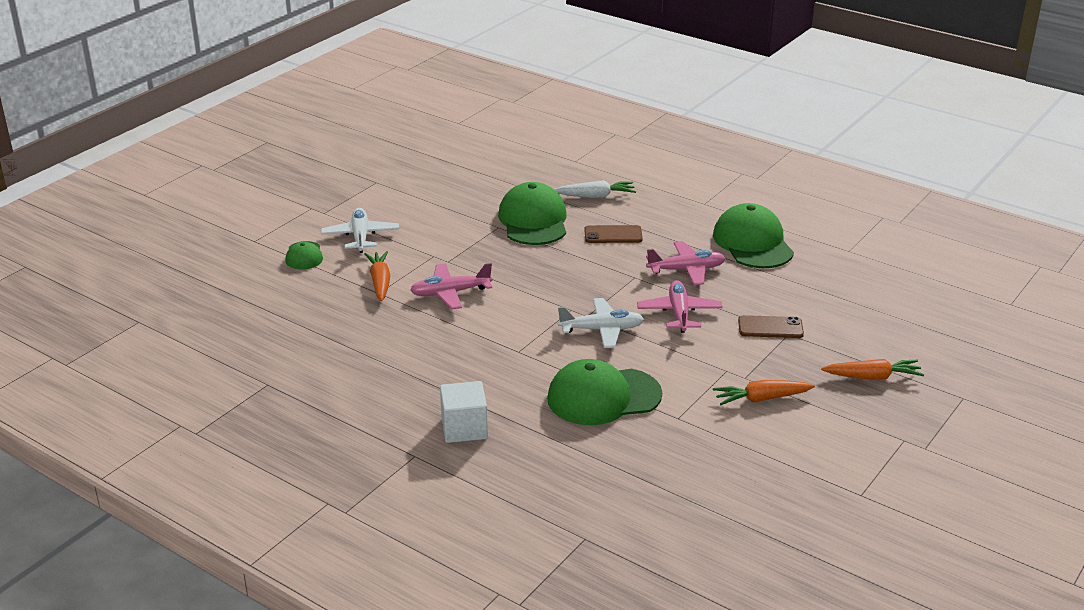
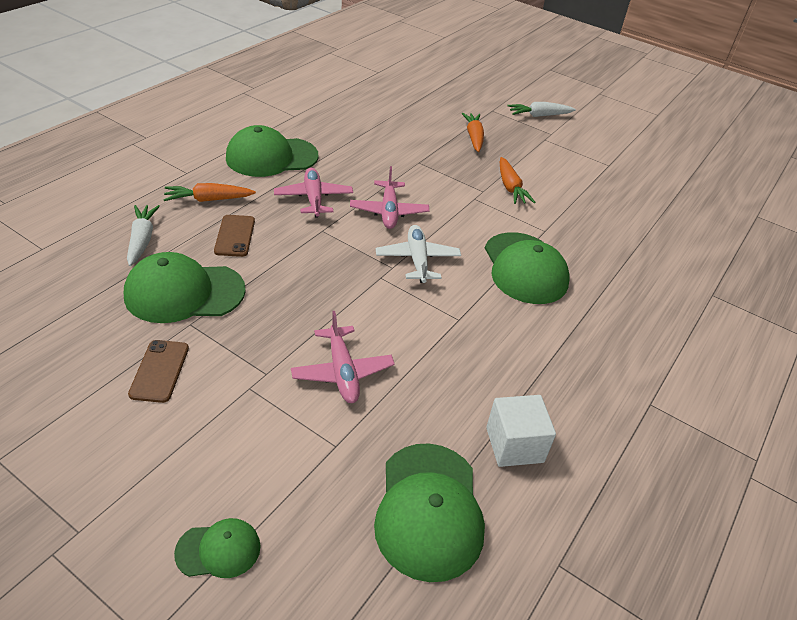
camera: 95 degrees left, 10 degrees up
(319, 331) = (429, 510): none -> green cap
(360, 237) = (176, 474): white plane -> none
(380, 282) = (309, 444): orange carrot -> orange carrot (209, 200)
(464, 428) = (596, 364): white cube -> white cube (514, 445)
(679, 313) = (388, 211): pink plane -> pink plane turned 90 degrees counterclockwise
(770, 327) = (410, 169): brown phone -> brown phone (159, 371)
(976, 441) = (539, 115): none -> white carrot

